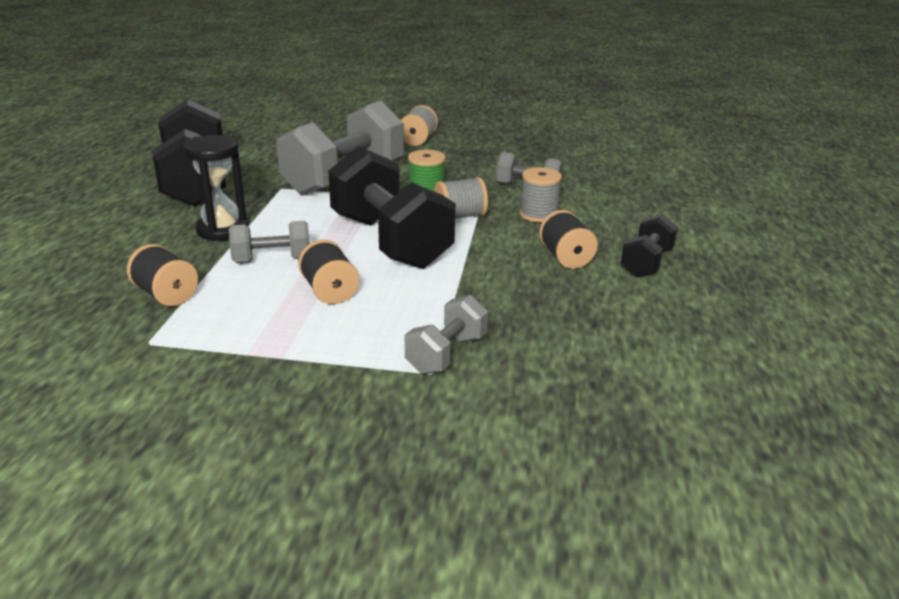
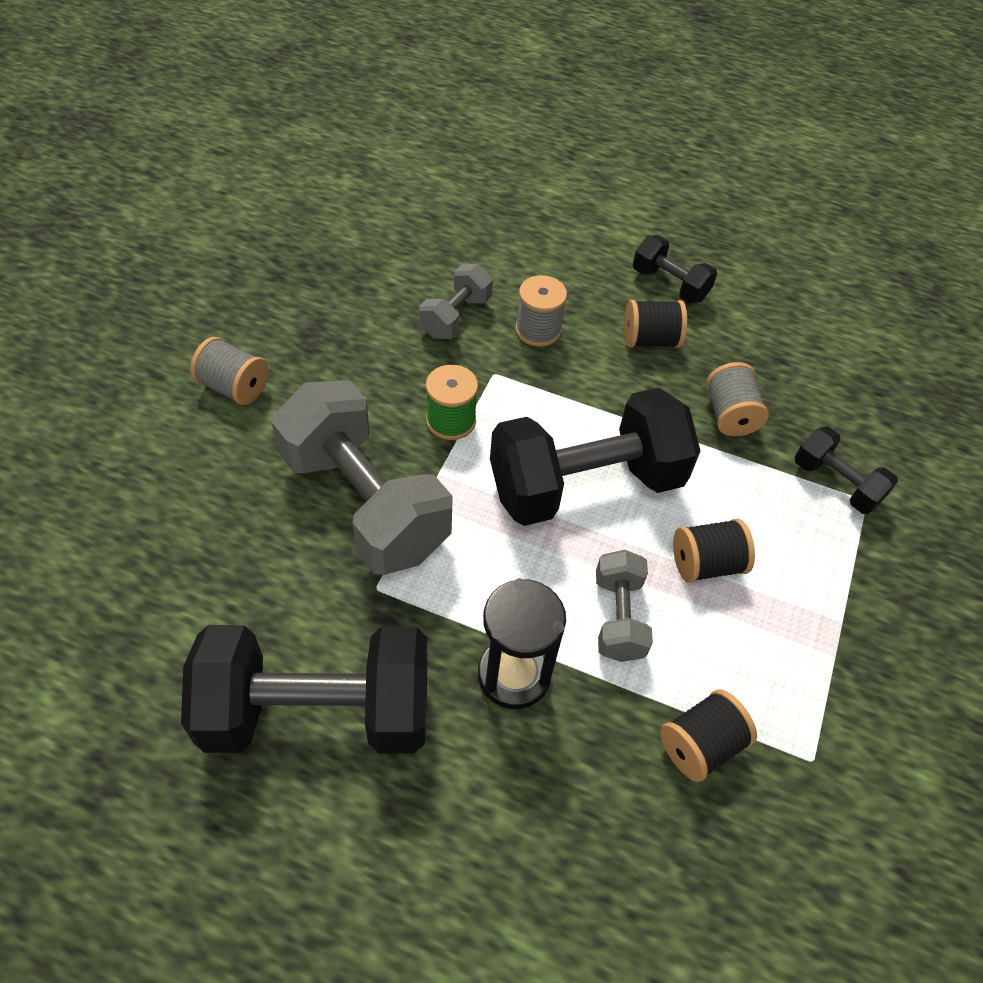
camera: 80 degrees left, 25 degrees up
(446, 354) = (836, 483): grey dumbbell -> black dumbbell
(459, 216) = (527, 402): grey spool -> grey spool (730, 415)

